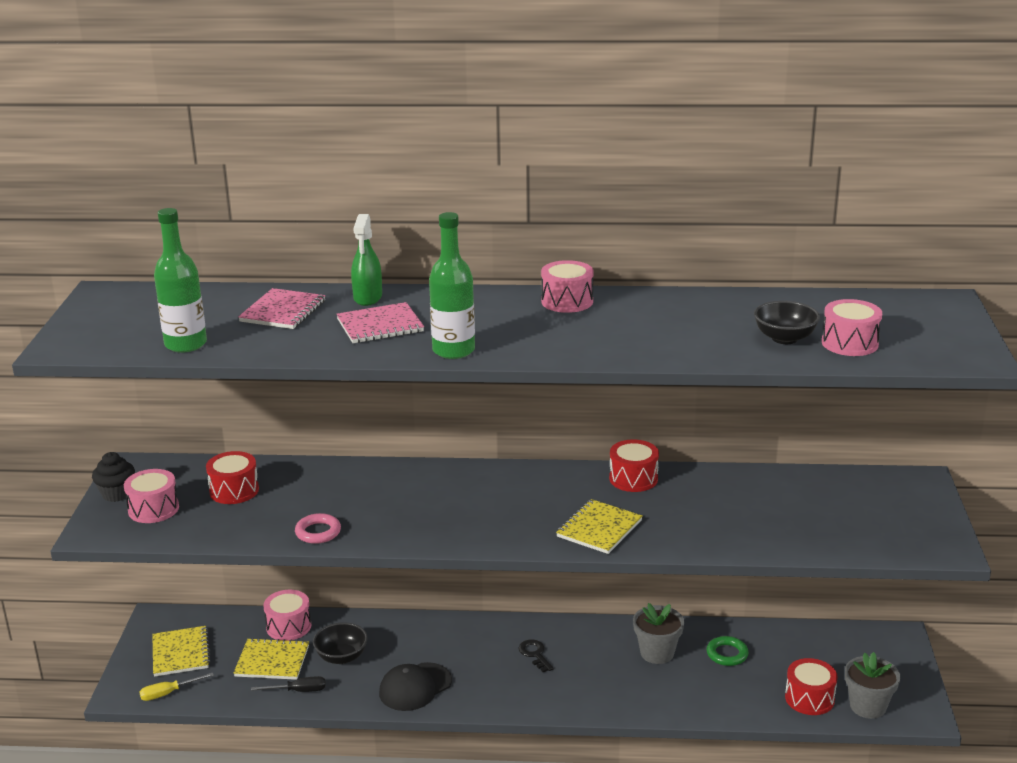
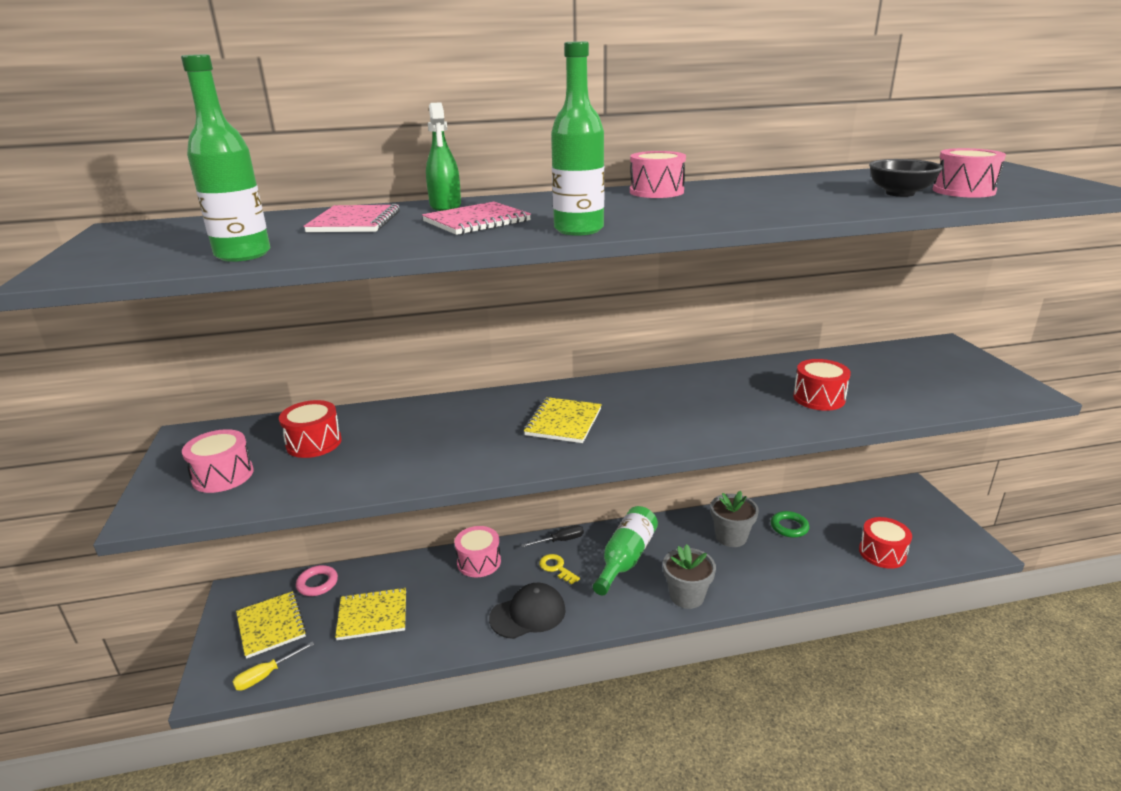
camera: 15 degrees left, 0 degrees up
(117, 494) = (175, 466): black cupcake -> none
(288, 626) = (379, 575): pink drum -> pink drum (479, 562)
(298, 691) = (410, 642): black screwdriver -> black screwdriver (560, 541)
(318, 532) = (425, 470): pink ring -> pink ring (317, 583)
(341, 657) = (443, 597): black bowl -> none
(415, 687) = (528, 614): black cap -> black cap turned 150 degrees counterclockwise
(461, 650) = (556, 568): none -> yellow key
(535, 654) = (626, 558): black key -> green bottle
(599, 529) = (713, 422): yellow notebook -> yellow notebook (563, 422)
(633, 478) = (709, 376): red drum -> red drum (819, 398)
(868, 706) = (933, 551): grey flower pot -> grey flower pot (686, 596)

